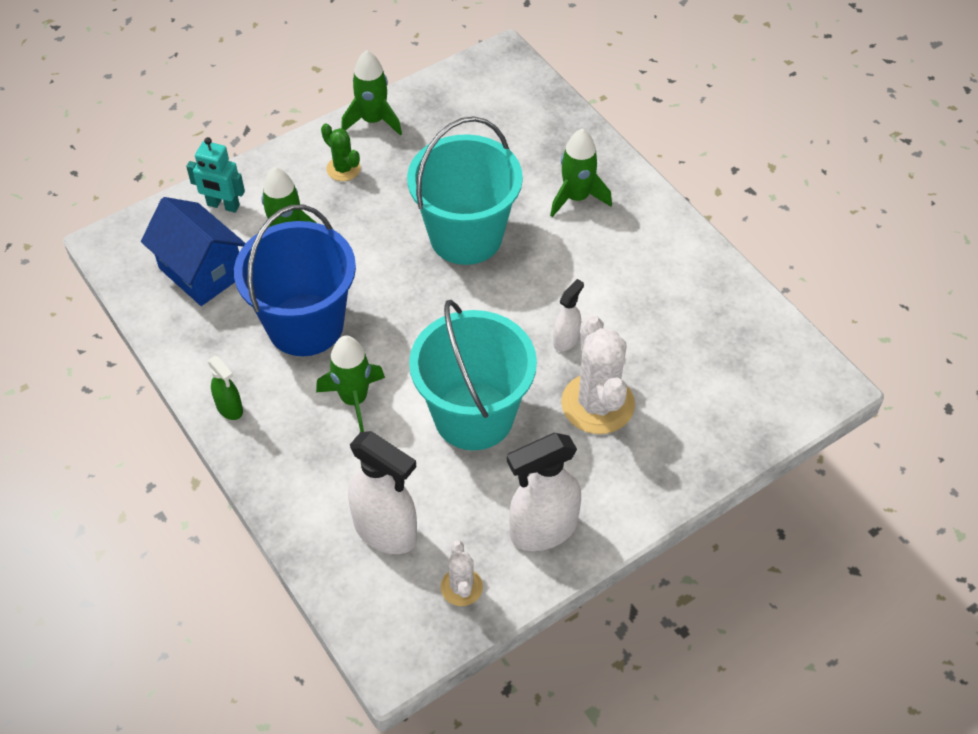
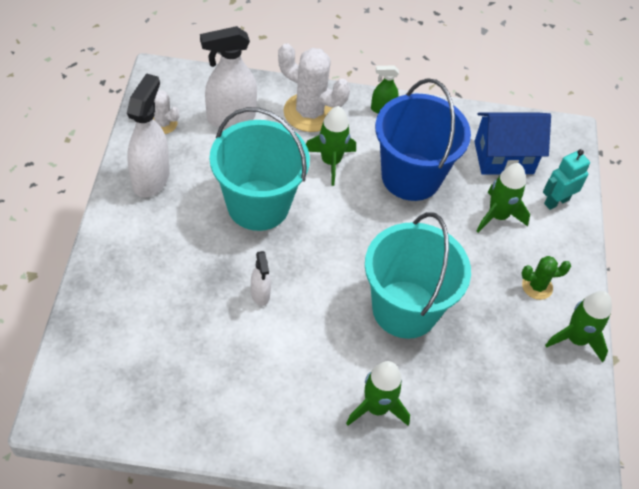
camera: 125 degrees right, 0 degrees up
(597, 404) = (196, 270): white cactus -> white cactus (309, 112)

